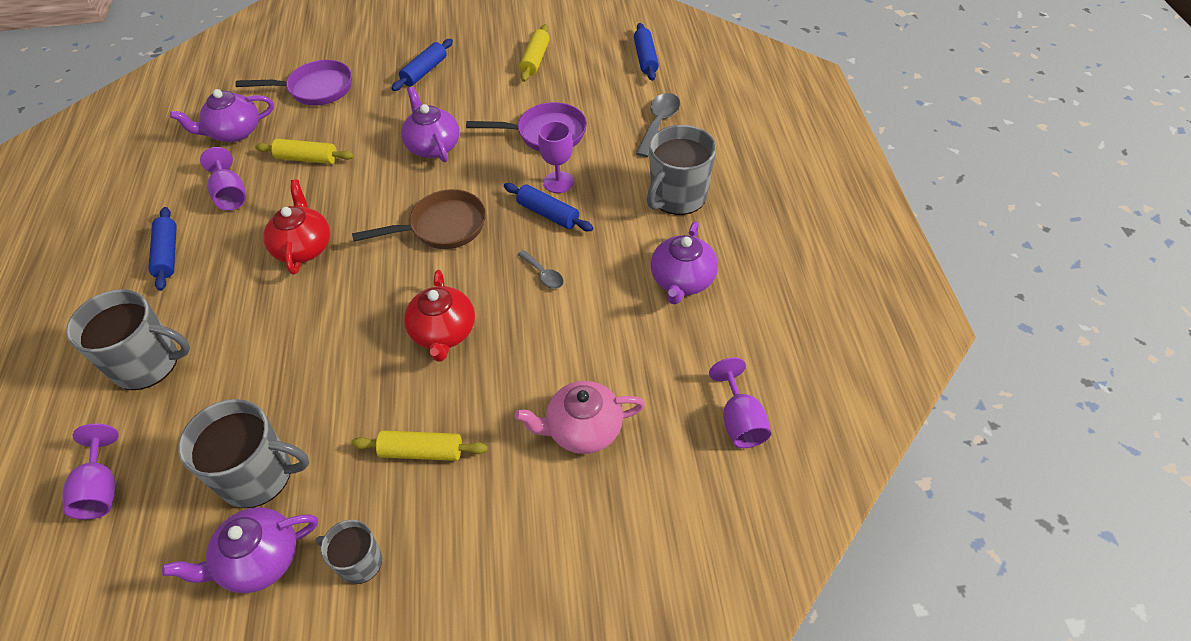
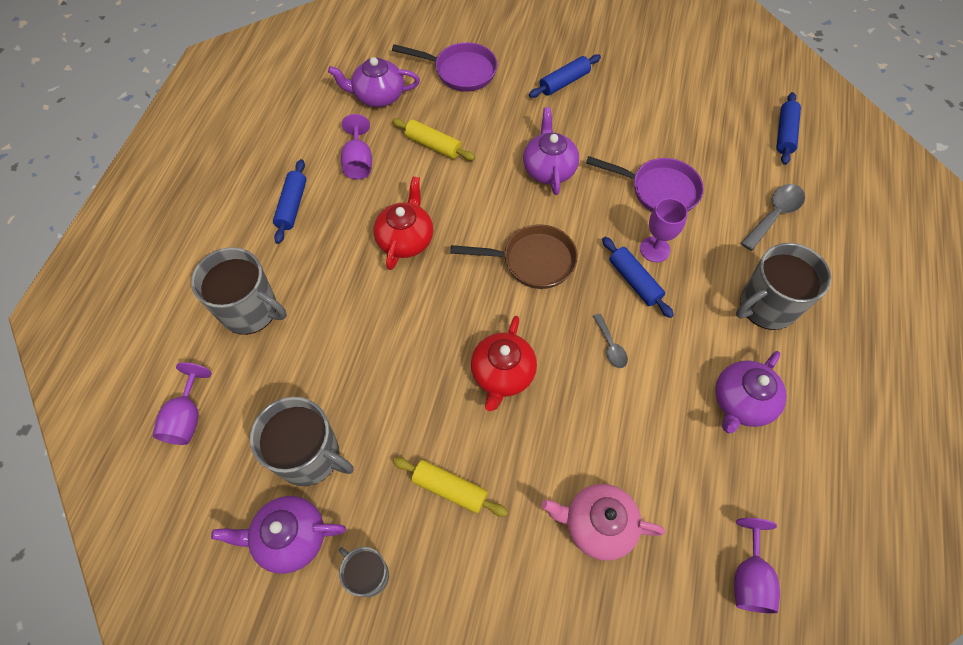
camera: 20 degrees right, 10 degrees up
(535, 59) = (673, 101): yellow rolling pin -> none

